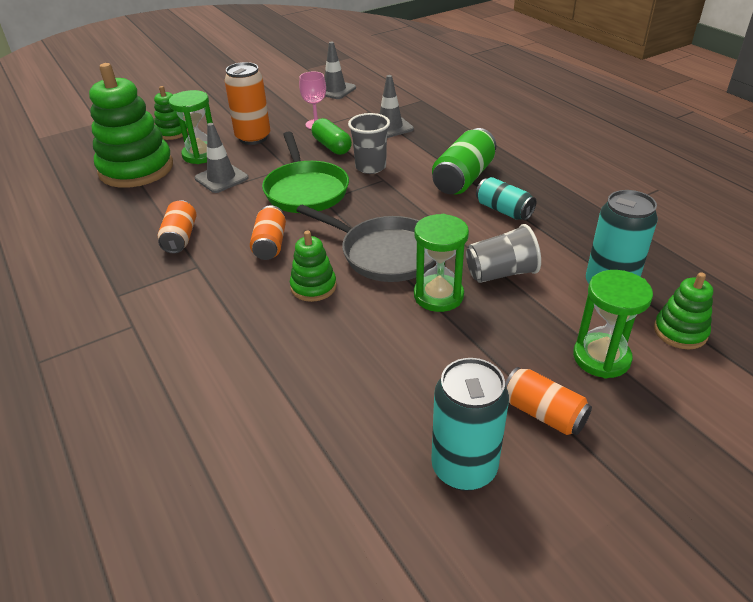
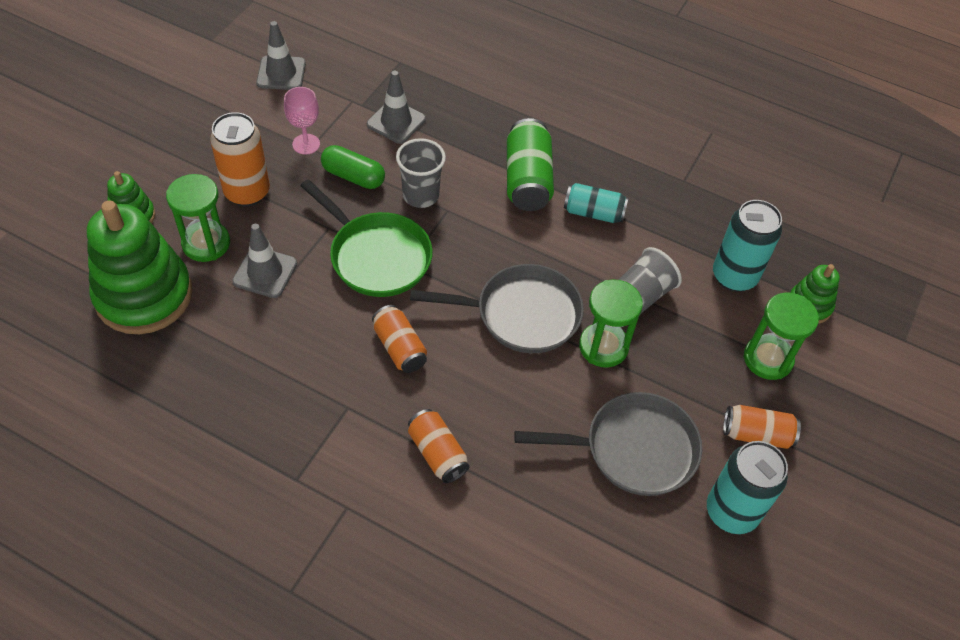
camera: 35 degrees left, 15 degrees up
(180, 238) = (295, 377): orange can -> orange can (437, 453)
(313, 287) = (485, 384): green stacking toy -> none
(403, 377) = (633, 449): none -> grey pan

